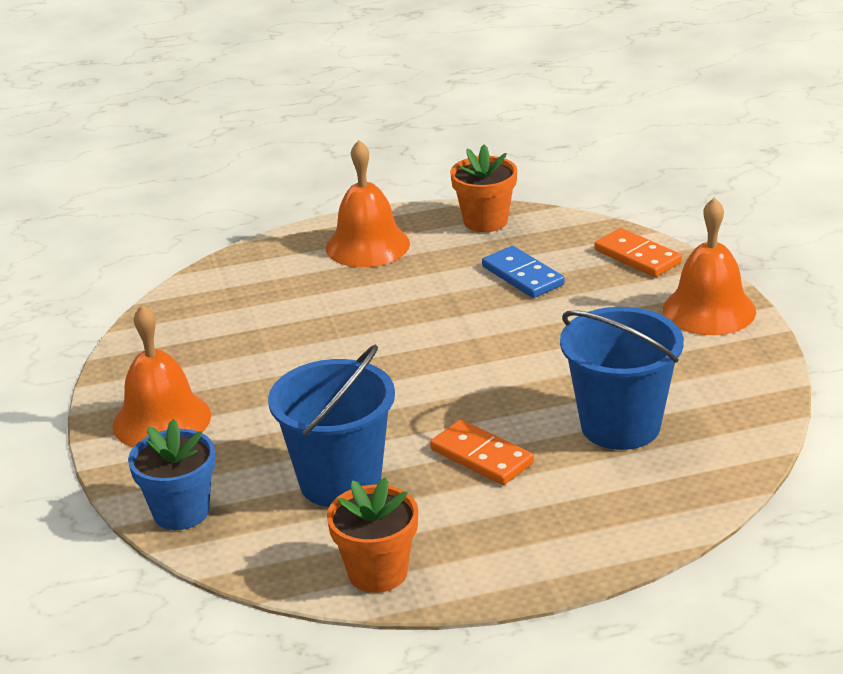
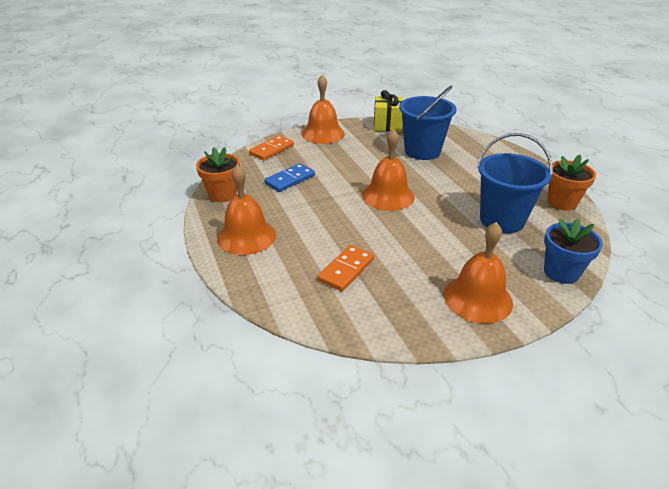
camera: 100 degrees left, 5 degrees up
(449, 369) = (388, 196): none -> orange bell
(482, 456) = (460, 182): orange domino -> orange domino (346, 270)
(755, 392) = (387, 125): none -> yellow gift

